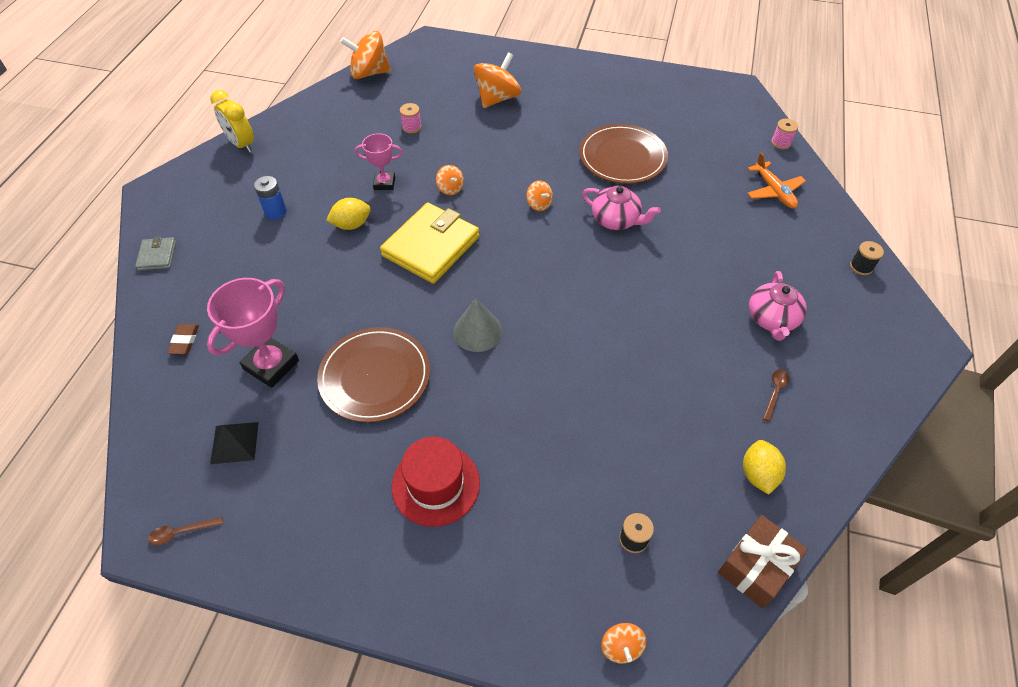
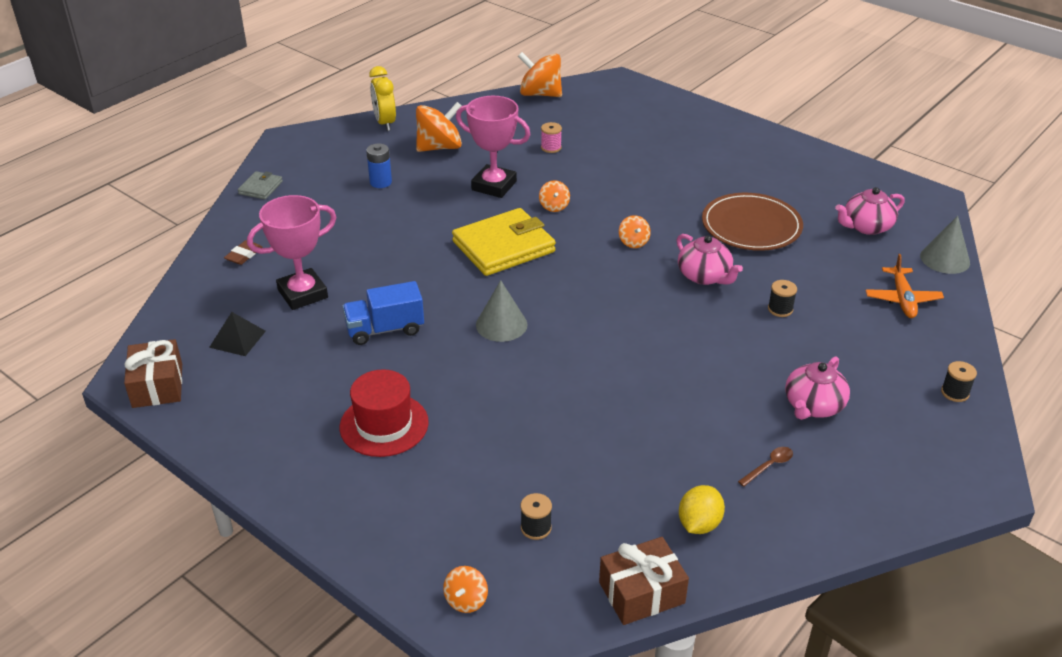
camera: 25 degrees right, 15 degrees down
(181, 532) = (157, 385): brown spoon -> brown gift
(351, 225) = (441, 210): yellow lemon -> none
(375, 376) = (385, 329): brown plate -> blue truck
(384, 183) = (494, 186): pink trophy -> pink trophy, size x1.66
(497, 98) = (654, 144): orange spinning top -> orange spinning top (439, 147)
(692, 233) = (780, 309): none -> black spool
(708, 130) = (866, 227): none -> pink teapot
(780, 143) = (945, 259): pink spool -> grey cone

